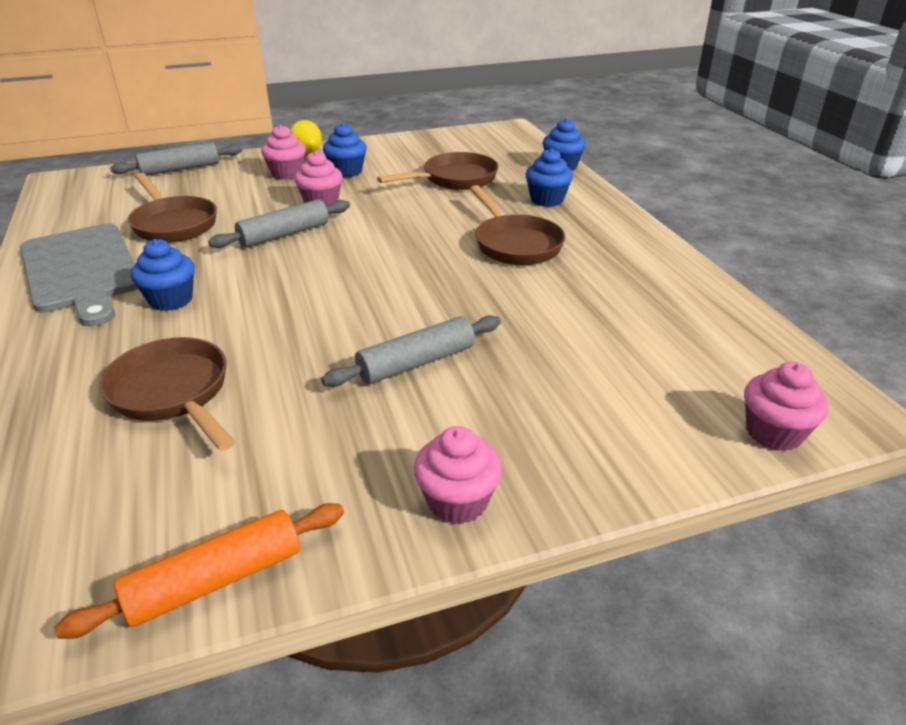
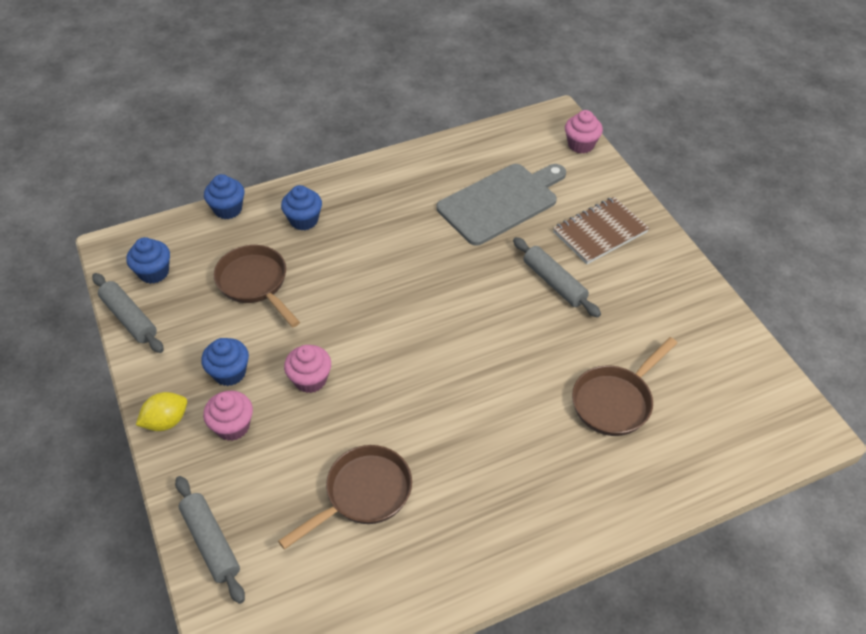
camera: 95 degrees left, 15 degrees up
(81, 270) = (464, 536): grey cutting board -> grey cutting board (501, 202)
(171, 300) = (503, 444): blue cupcake -> blue cupcake (154, 272)
(216, 580) = (738, 337): orange rolling pin -> none
(284, 234) = (381, 394): grey rolling pin -> grey rolling pin (130, 318)
(457, 501) = (662, 256): pink cupcake -> none
(515, 244) = (388, 239): brown pan -> none
(526, 425) = (600, 232): none -> brown notebook

